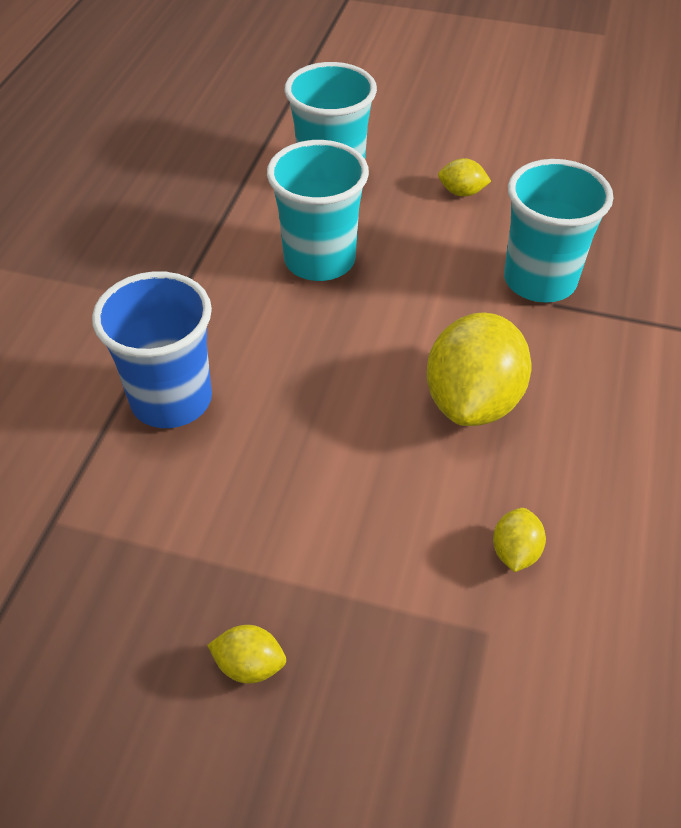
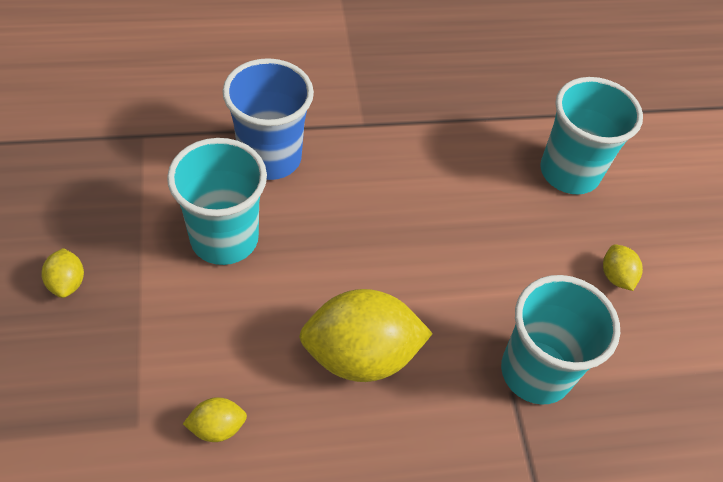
camera: 60 degrees right, 5 degrees up
(319, 260) = (462, 198): turquoise cup -> turquoise cup (224, 239)

